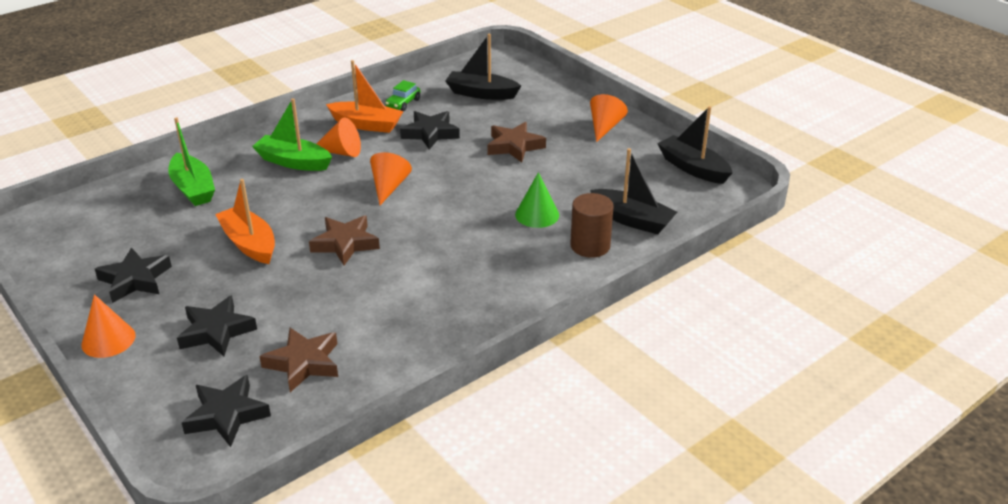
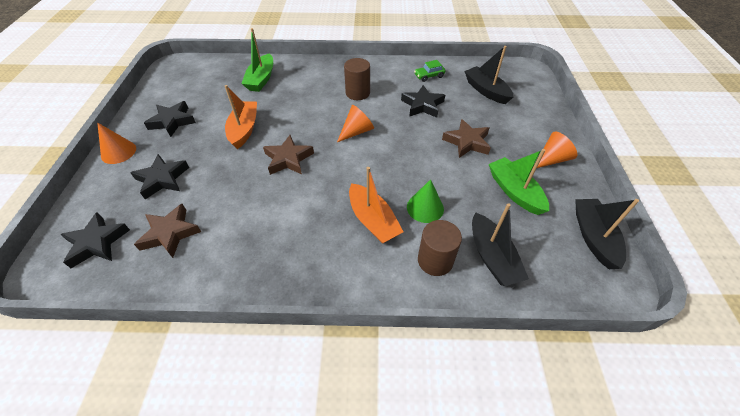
camera: 40 degrees right, 15 degrees up
(293, 162) = (326, 87): green boat -> green boat (514, 191)
(341, 152) = (357, 93): orange cone -> brown cylinder
(366, 125) = (392, 81): orange boat -> orange boat (373, 220)

